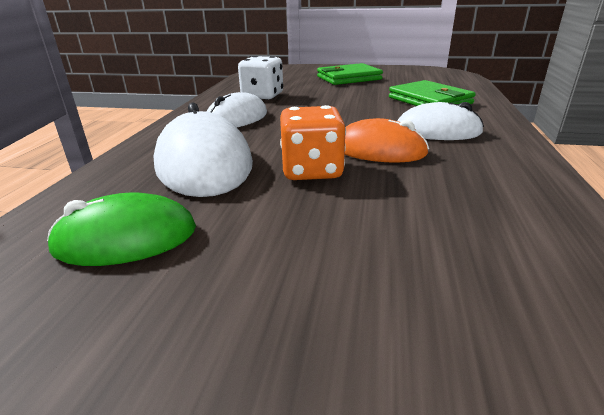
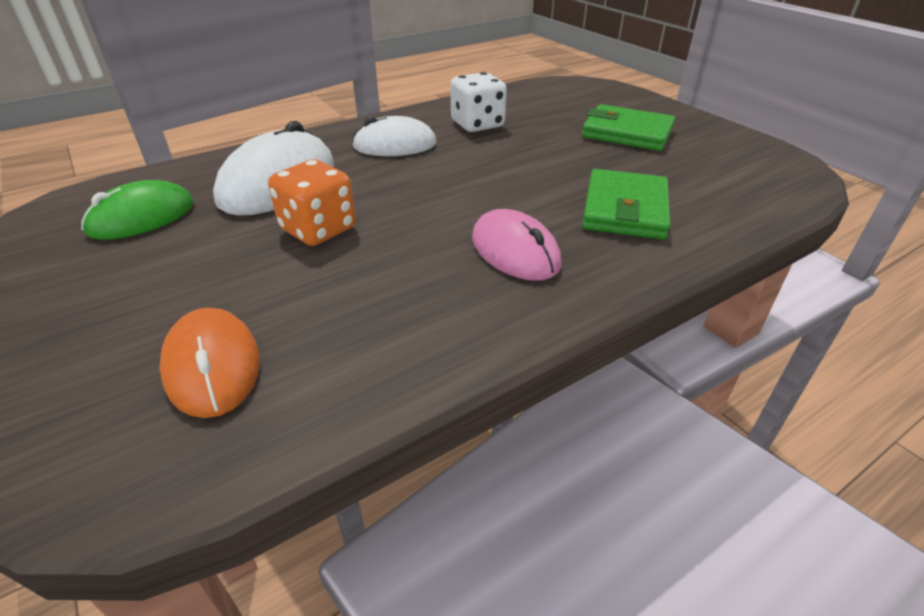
camera: 45 degrees right, 10 degrees up
(126, 238) = (141, 217): green mouse -> green mouse turned 75 degrees counterclockwise
(379, 150) = (408, 240): orange mouse -> orange mouse (213, 366)
(437, 131) = (515, 251): white mouse -> pink mouse

